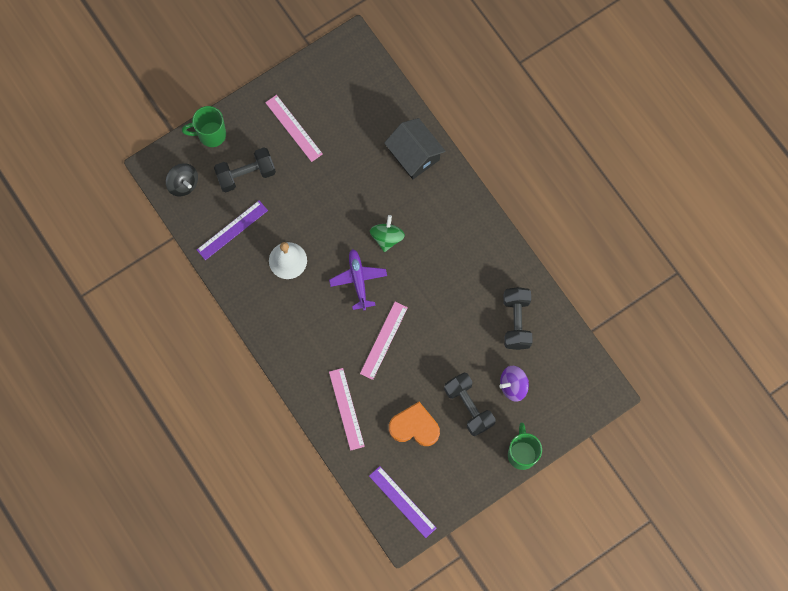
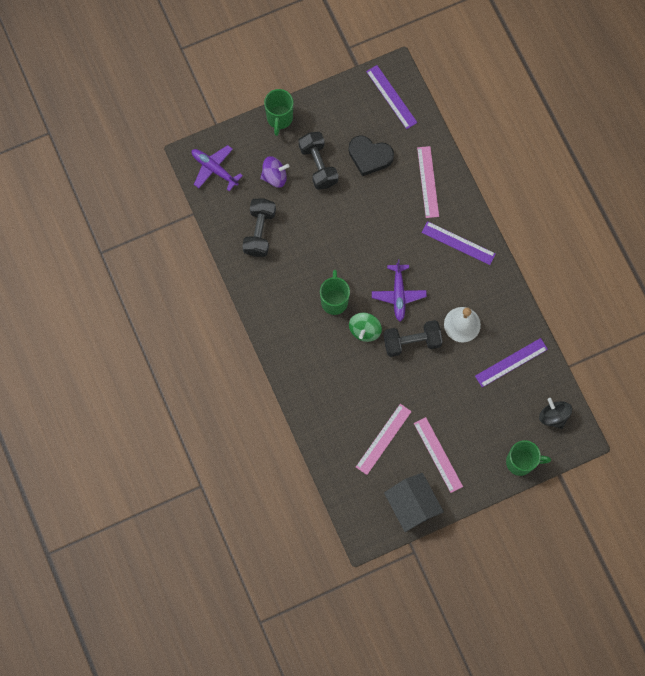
camera: 170 degrees left, 0 degrees up
(246, 174) = (491, 415): black dumbbell -> black dumbbell (411, 342)
(304, 346) = (458, 243): none -> purple ruler
(384, 340) = (384, 236): pink ruler -> pink ruler (383, 439)
(414, 155) = (324, 406): black house -> black house (412, 505)
(414, 427) = (369, 156): orange heart -> black heart
(424, 262) = (334, 300): none -> green mug
(579, 383) = (214, 169): none -> purple plane

